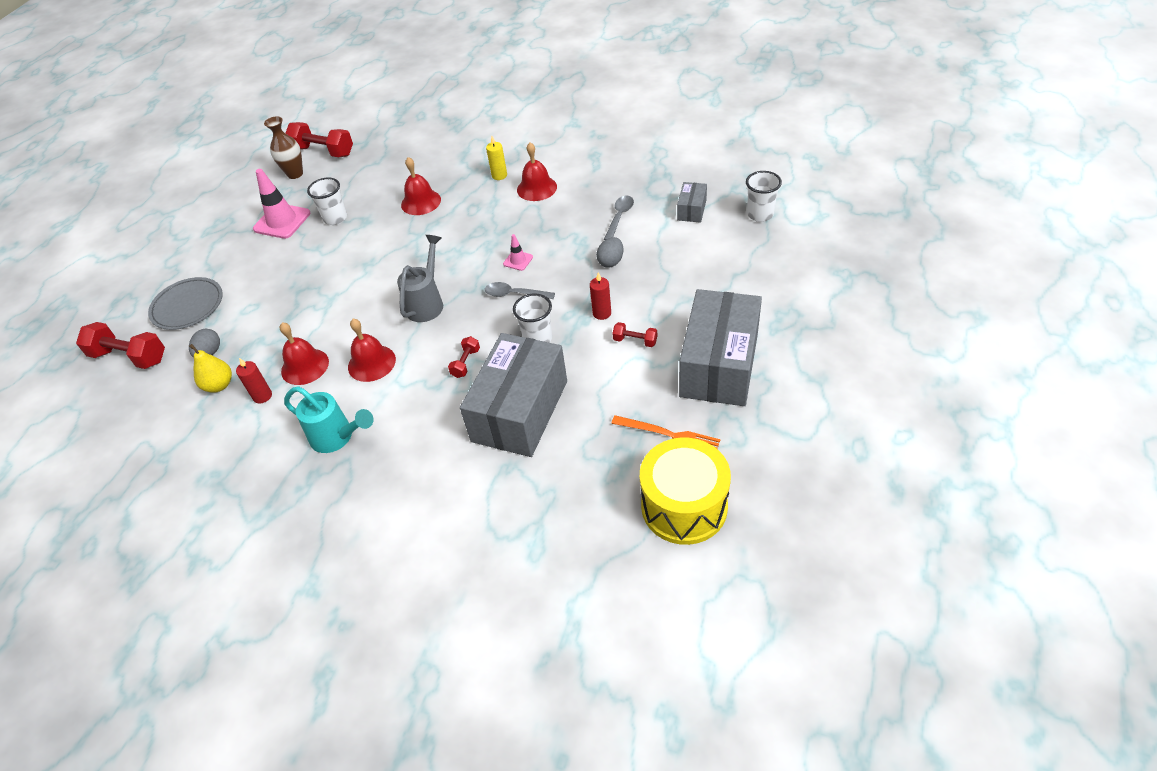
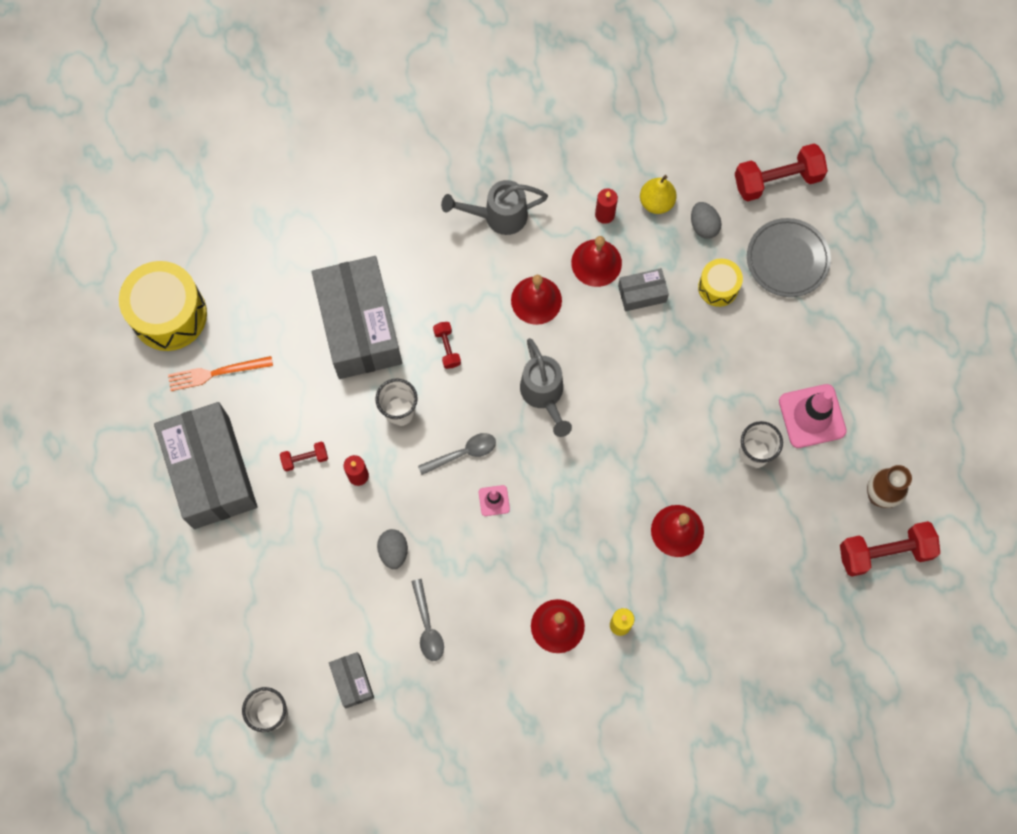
camera: 140 degrees right, 25 degrees up
(247, 311) = (718, 287): none -> yellow drum
(298, 331) = (642, 294): none -> grey box
(338, 438) = (497, 216): turquoise watering can -> grey watering can

